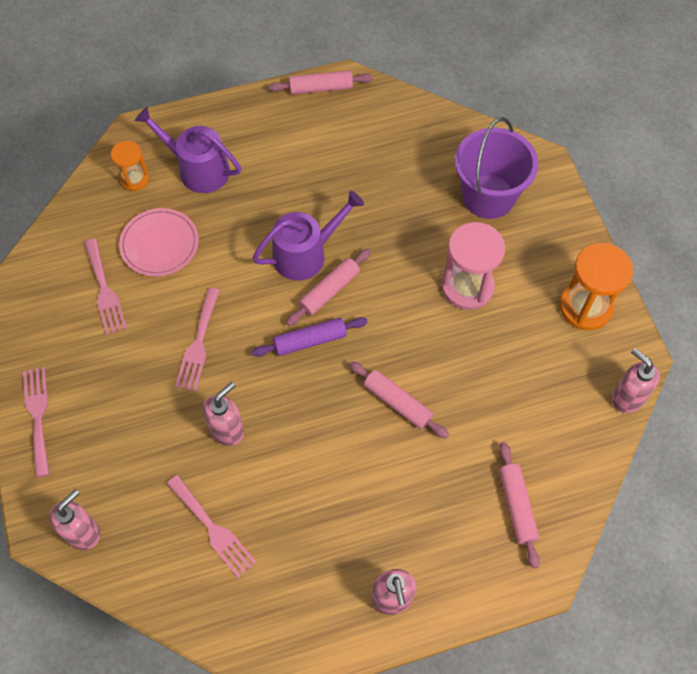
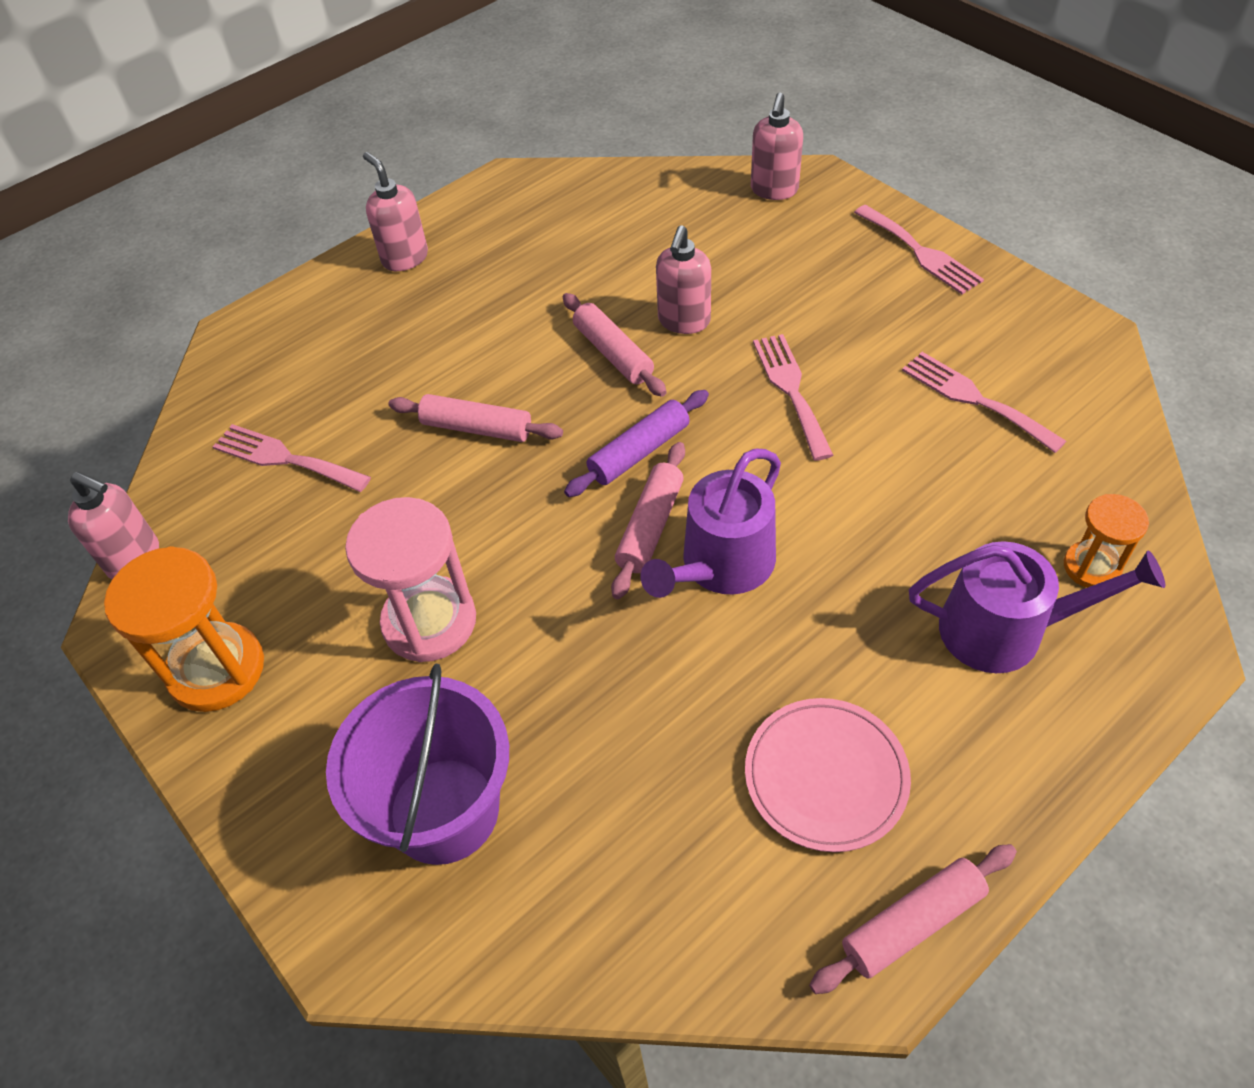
camera: 160 degrees right, 10 degrees down
(159, 244) = (956, 487): pink plate -> pink plate (826, 776)
(213, 529) = (636, 239): pink fork -> pink fork (285, 458)
(517, 506) = (279, 382): pink rolling pin -> pink rolling pin (613, 353)

